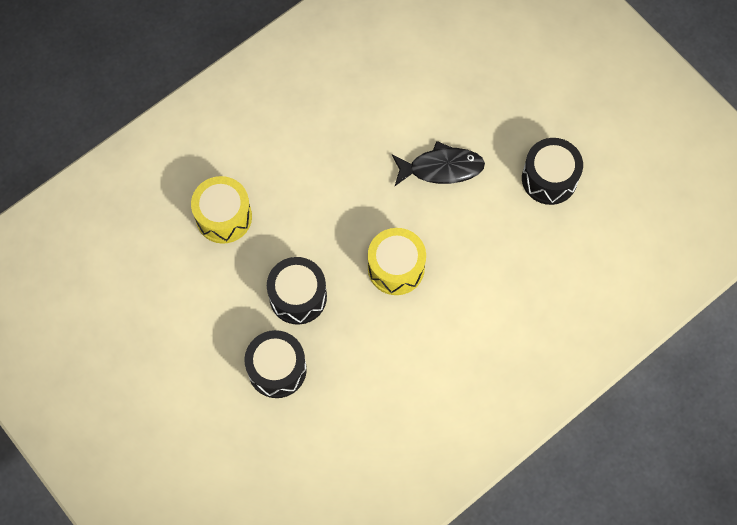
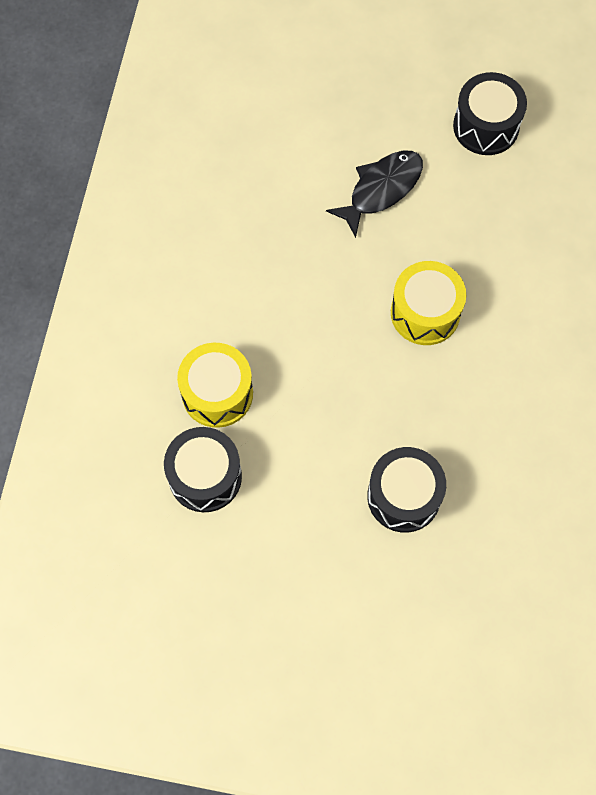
camera: 40 degrees left, 0 degrees up
(298, 297) = (359, 412): black drum -> black drum (205, 476)

